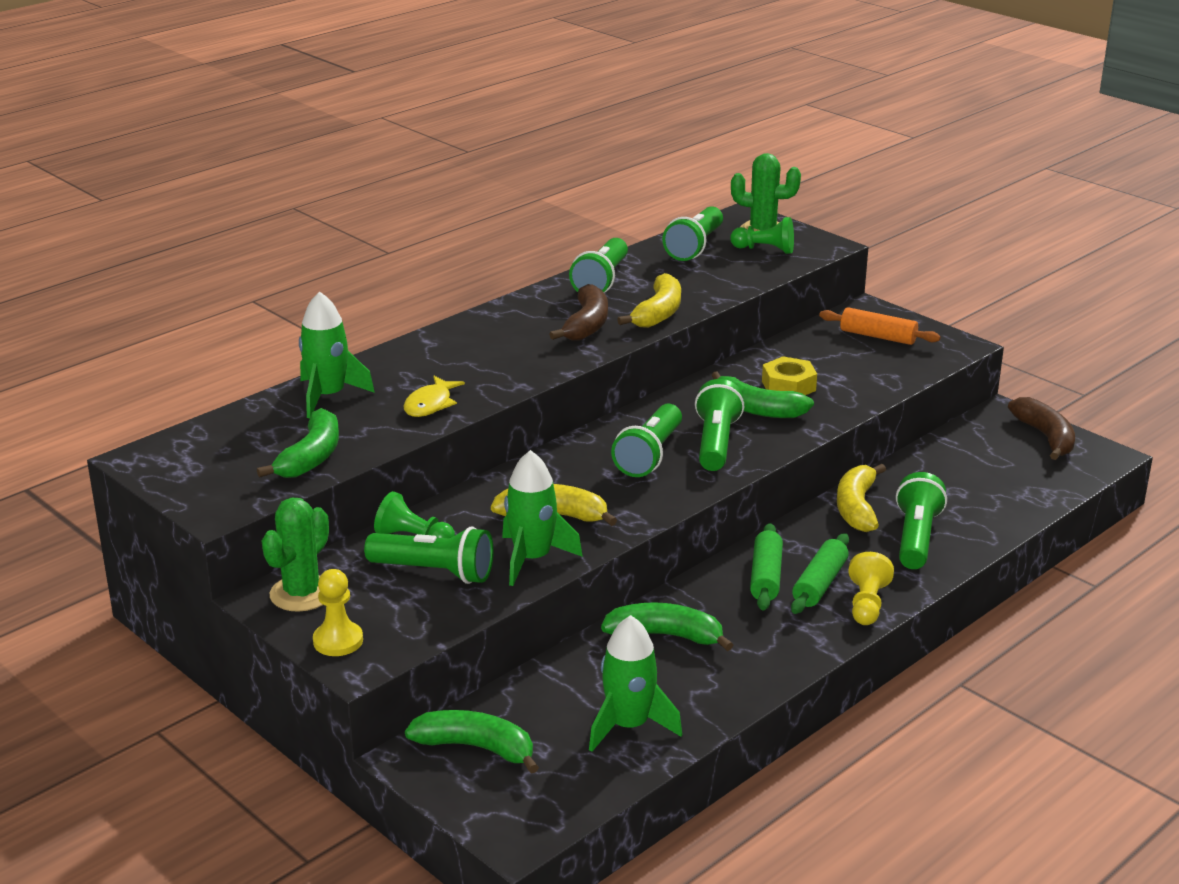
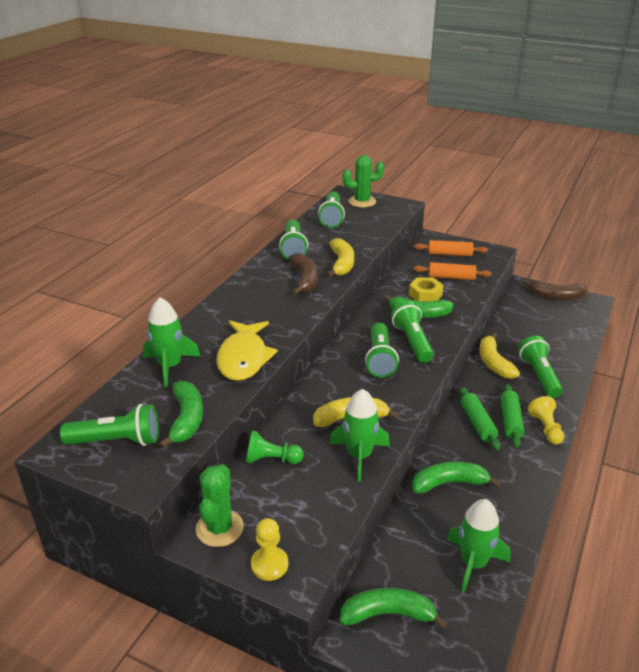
camera: 20 degrees left, 5 degrees up
(430, 404) = (243, 358): yellow fish -> yellow fish, size x1.75
(434, 572) = (302, 484): green flashlight -> green flashlight (117, 441)
(765, 250) = (372, 213): green pawn -> none
(851, 369) = (451, 277): none -> orange rolling pin
(1045, 437) = (556, 296): brown banana -> brown banana turned 135 degrees clockwise

